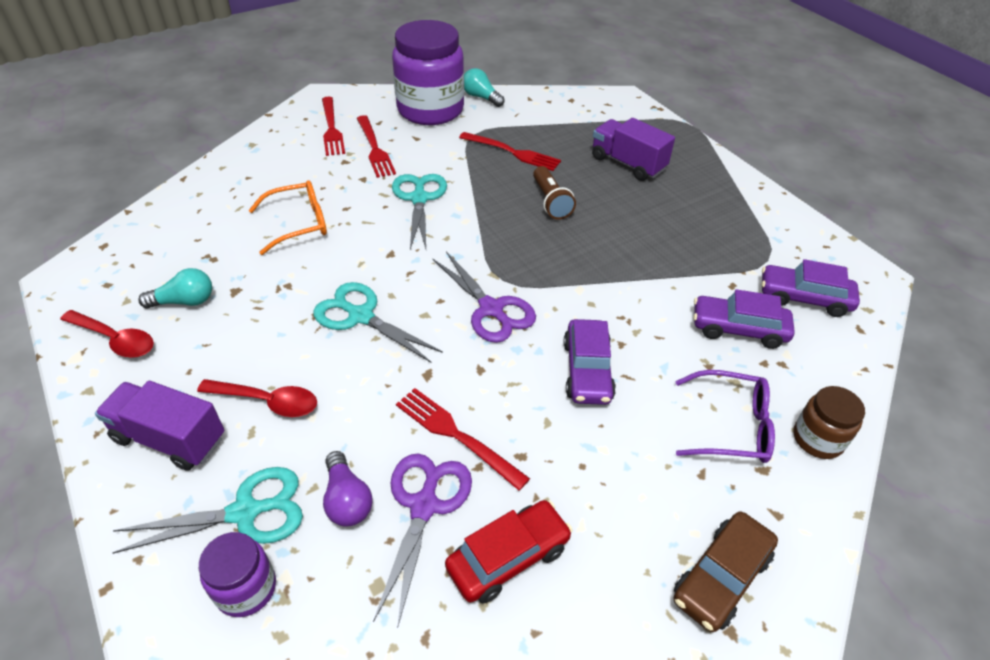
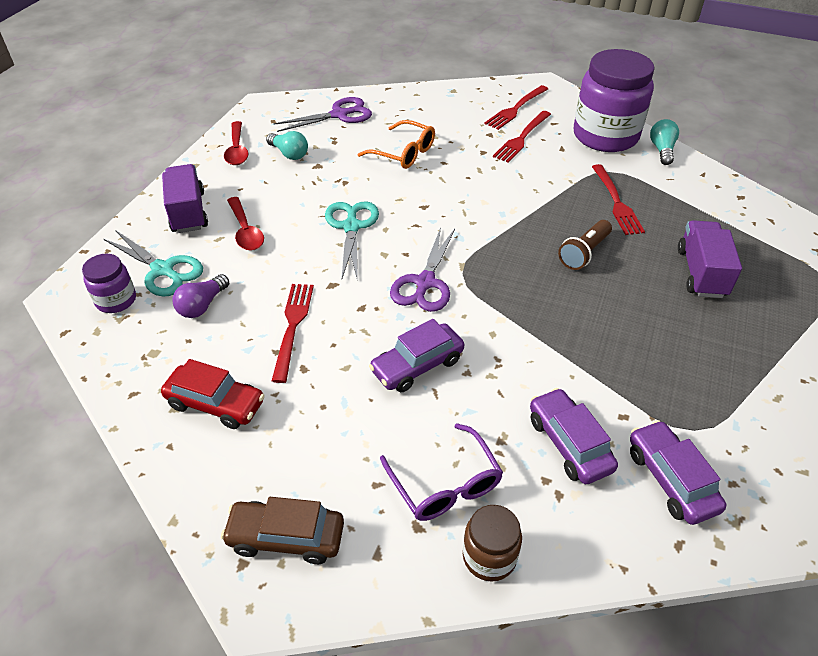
camera: 55 degrees right, 0 degrees up
(419, 199) = (496, 187): turquoise scissors -> none
(424, 506) = (224, 342): purple scissors -> purple scissors (339, 115)

